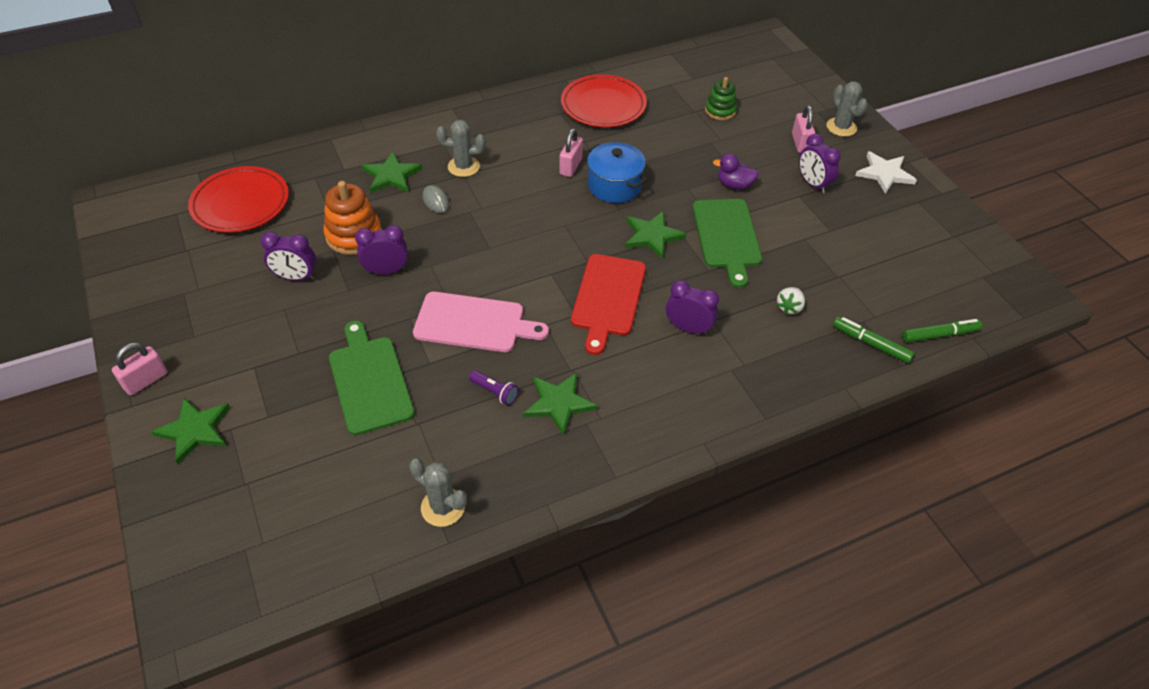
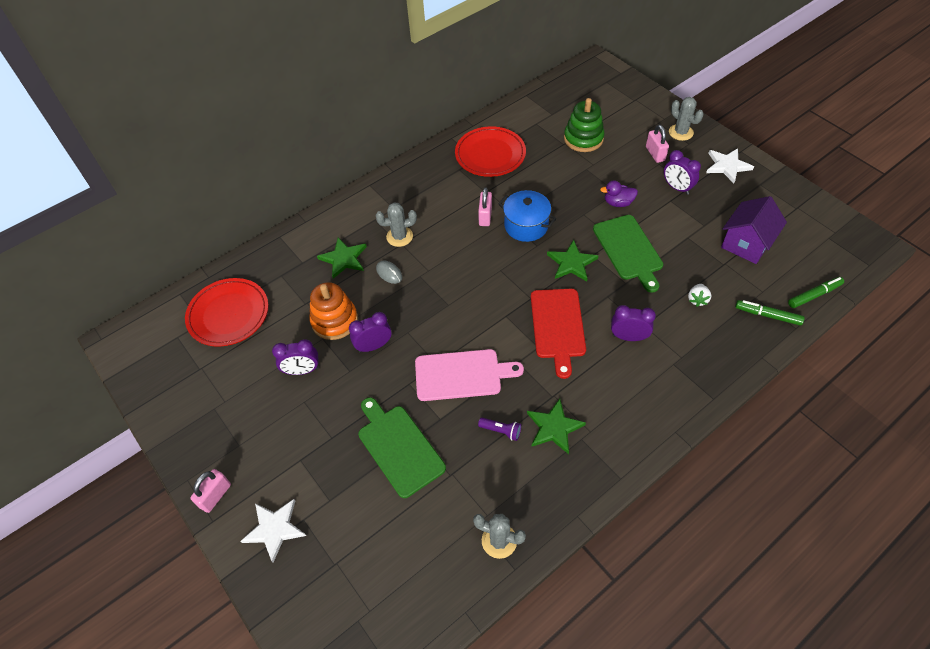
camera: 10 degrees left, 5 degrees up
(195, 430) = (274, 529): green star -> white star
(720, 111) = (583, 139): green stacking toy -> green stacking toy, size x1.54
(875, 261) = (746, 244): none -> purple house

